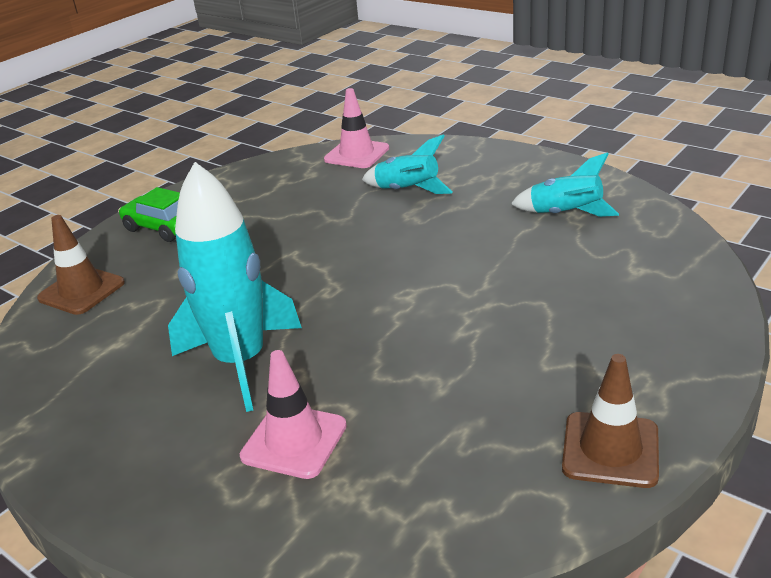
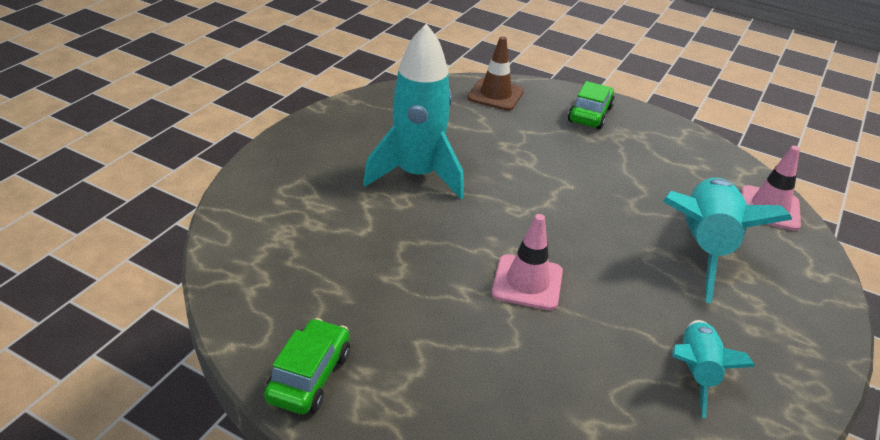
camera: 75 degrees right, 5 degrees up
(294, 441) = (332, 208): pink traffic cone -> pink traffic cone (527, 282)
(407, 191) = (704, 247): turquoise rocket -> turquoise rocket, size x1.77
(610, 450) = (309, 376): brown traffic cone -> green car

